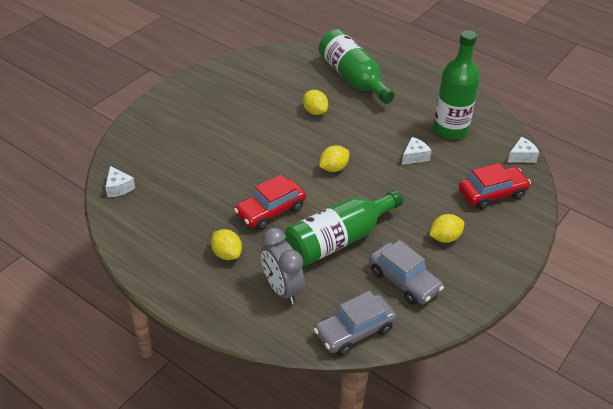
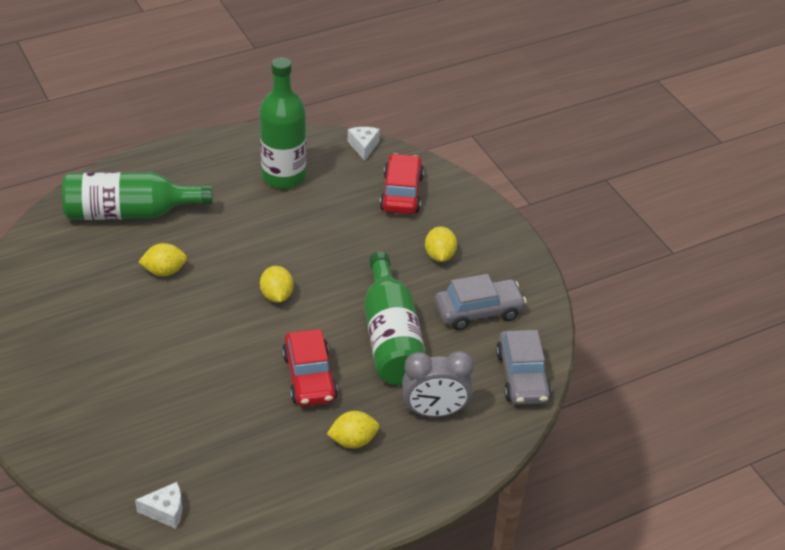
camera: 65 degrees left, 0 degrees up
(414, 156) = (306, 223): white cheese -> none

